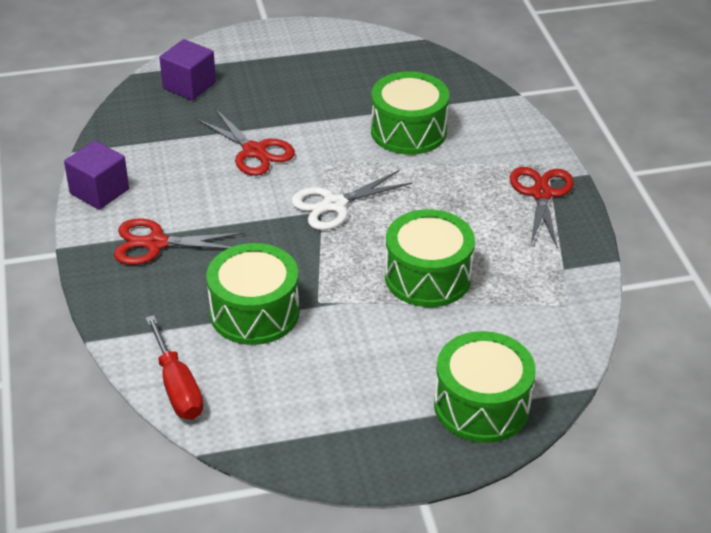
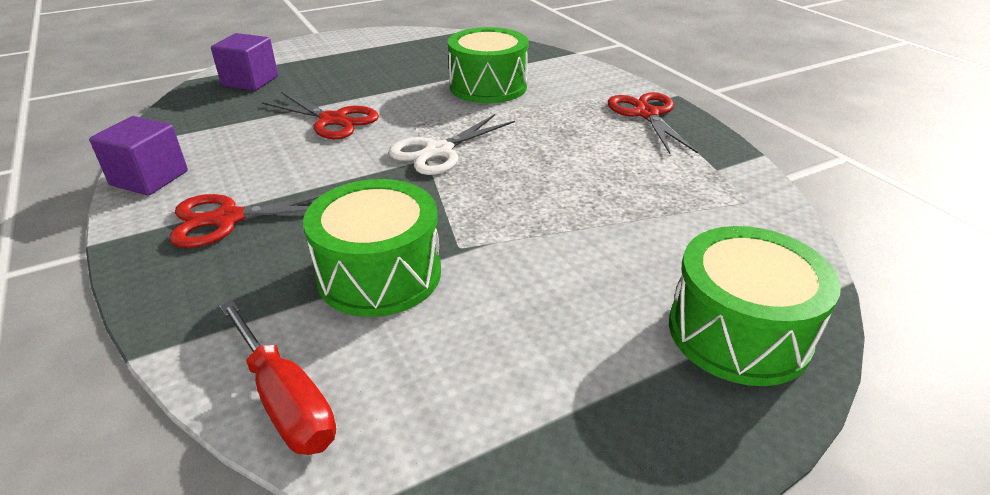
camera: 15 degrees left, 5 degrees down
(427, 277) = (578, 200): green drum -> none

